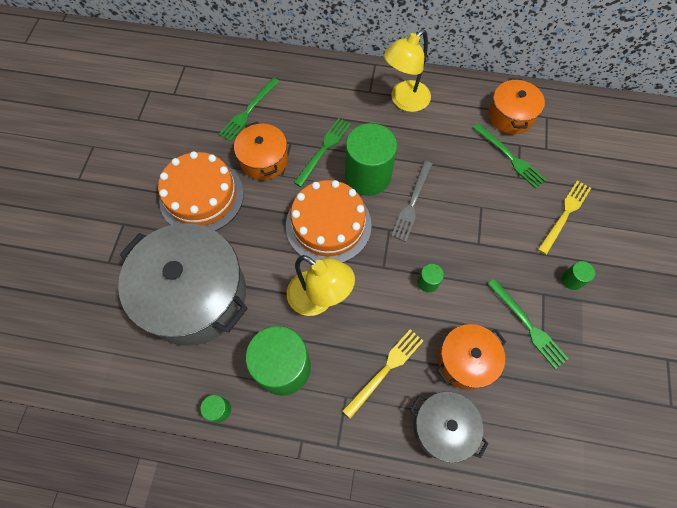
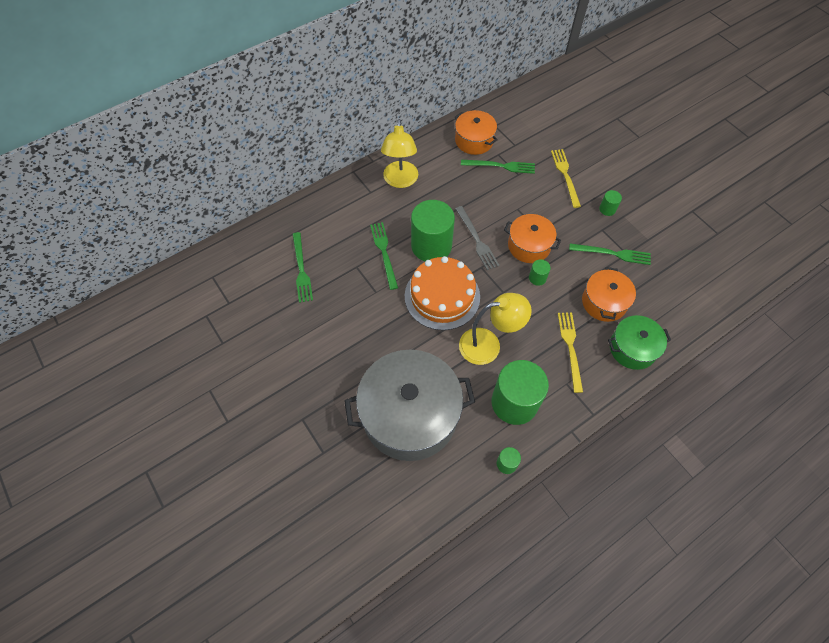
camera: 45 degrees left, 5 degrees down
(201, 196) = (337, 352): orange cake -> none
(264, 160) = (352, 292): orange pot -> orange pot (529, 246)
(443, 427) = (632, 348): grey pot -> green pot

